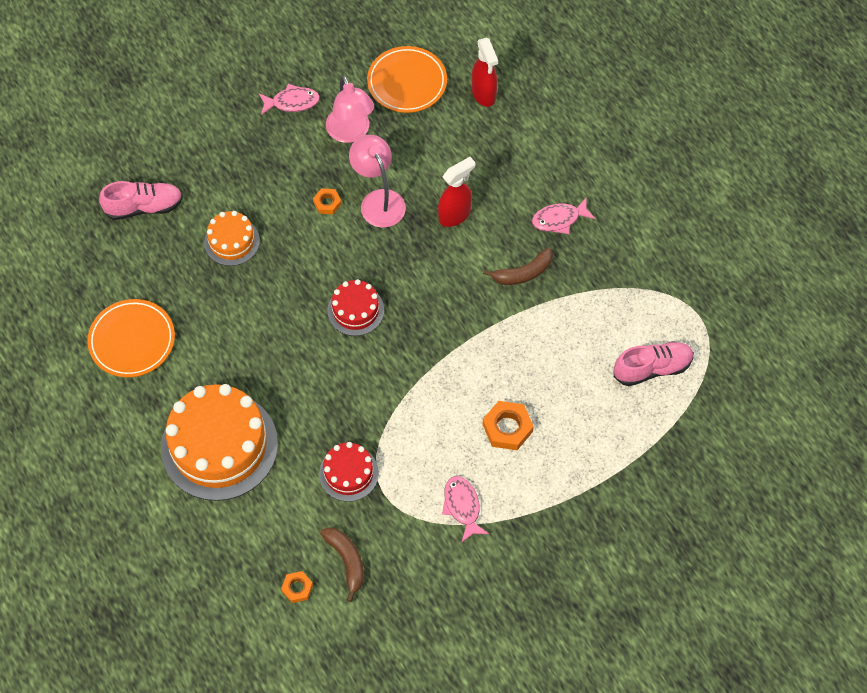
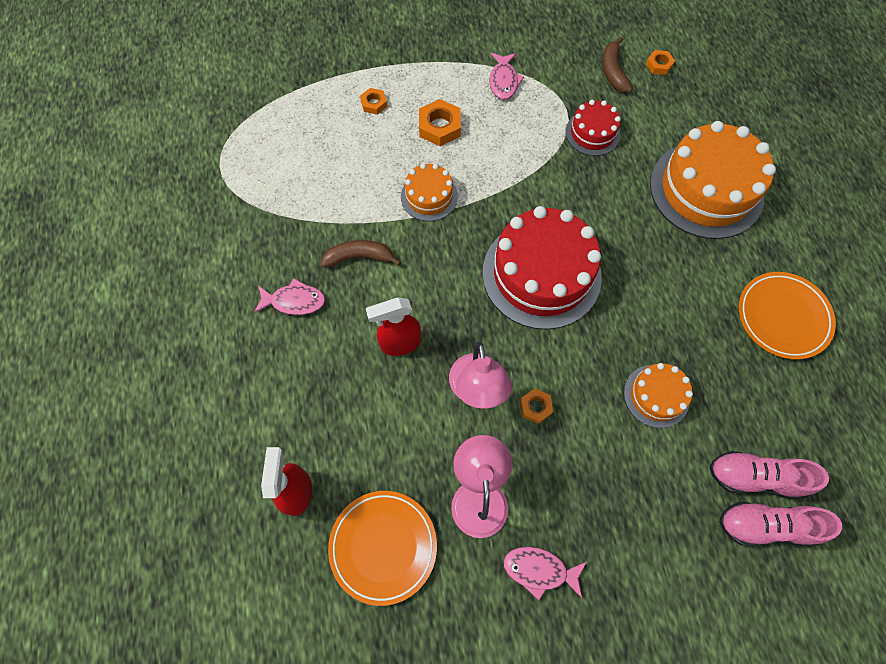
camera: 160 degrees left, 5 degrees up
(355, 310) = (541, 274): red cake -> red cake, size x1.97
(486, 350) = (429, 196): none -> orange cake
(586, 432) = (374, 104): none -> orange nut
(652, 368) = (289, 135): pink shoe -> pink shoe (765, 525)

